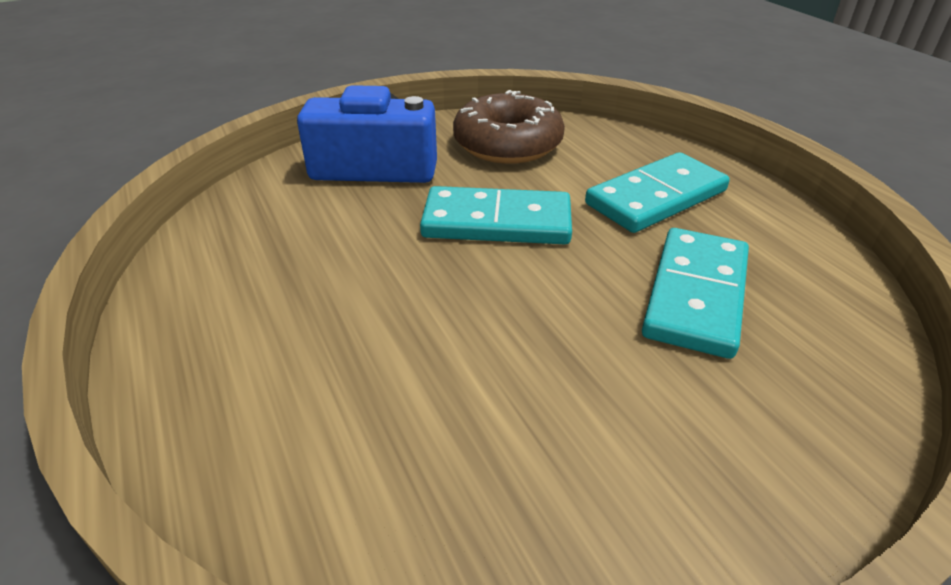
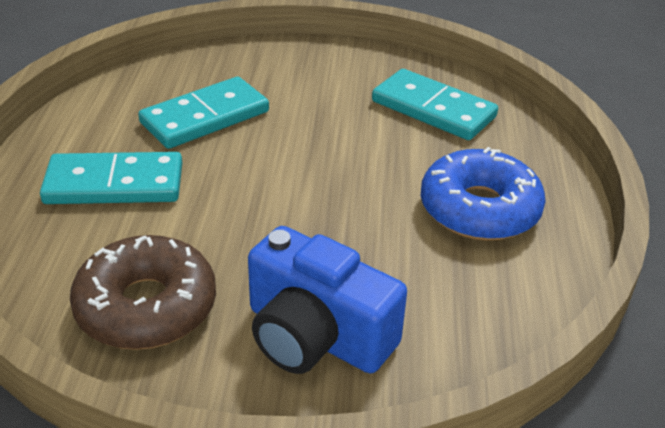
camera: 150 degrees left, 0 degrees up
(277, 313) = (479, 209): none -> blue donut
(497, 222) = (266, 216): turquoise domino -> turquoise domino (433, 109)

